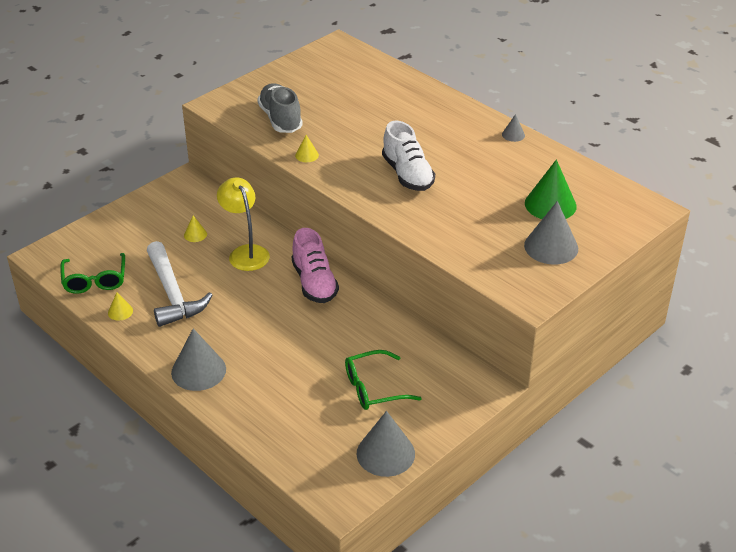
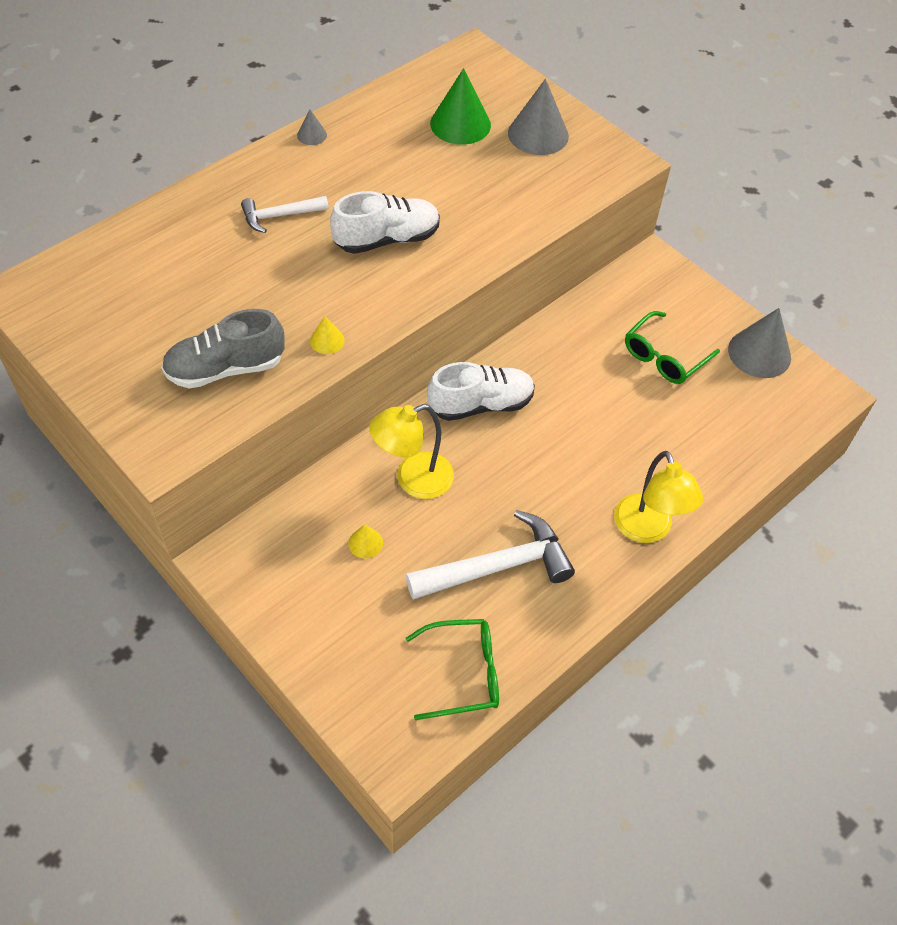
camera: 90 degrees left, 15 degrees up
(120, 311) = (534, 631): yellow cone -> none
(198, 370) = (647, 530): grey cone -> yellow lamp
(314, 283) = (481, 404): pink shoe -> white shoe
(374, 388) = (664, 357): green glasses -> green glasses turned 60 degrees clockwise
(422, 128) = (280, 216): none -> white hammer

